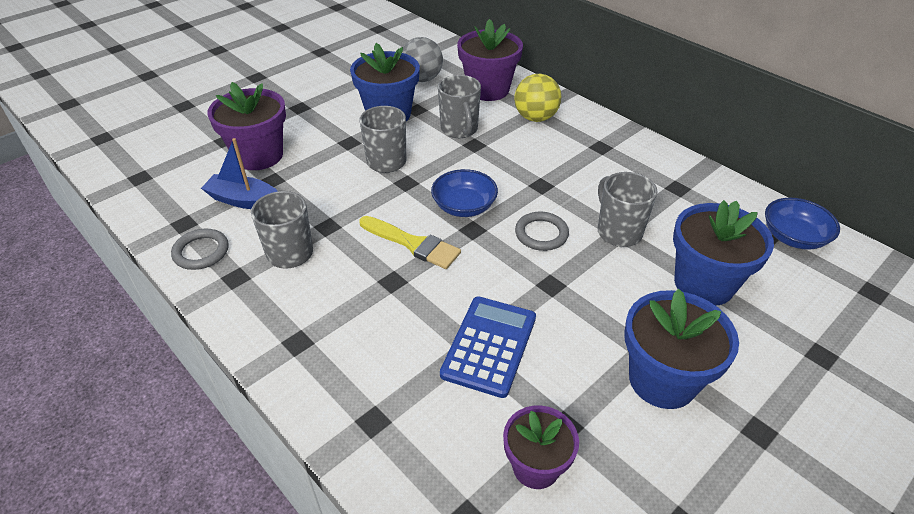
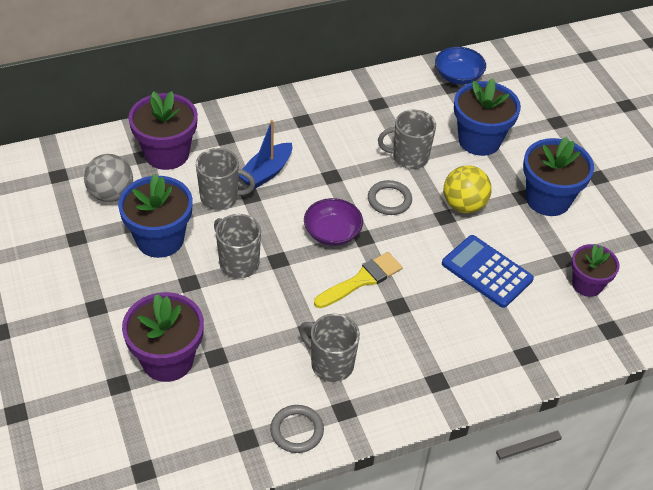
camera: 70 degrees left, 5 degrees up
(244, 200) = (236, 385): blue boat -> blue boat (266, 172)
(464, 206) = (332, 233): blue bowl -> purple bowl
(535, 118) = (235, 141): yellow ball -> yellow ball (464, 205)

